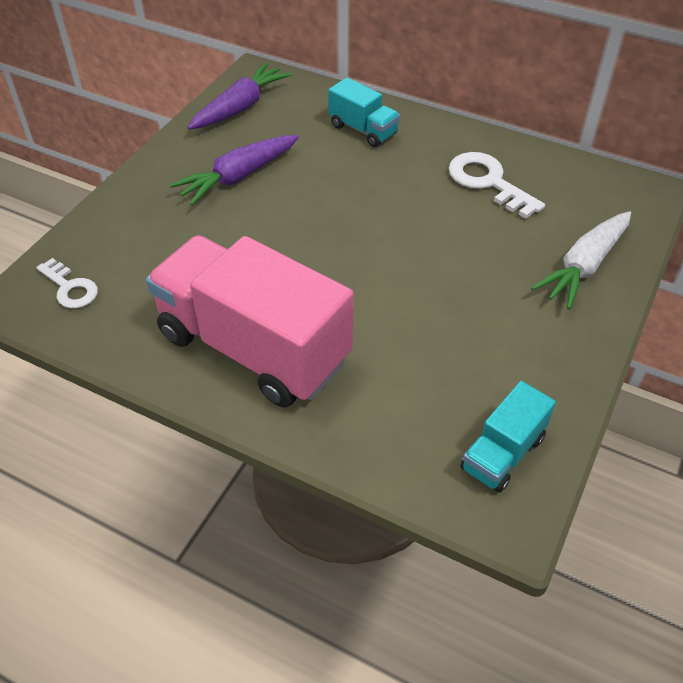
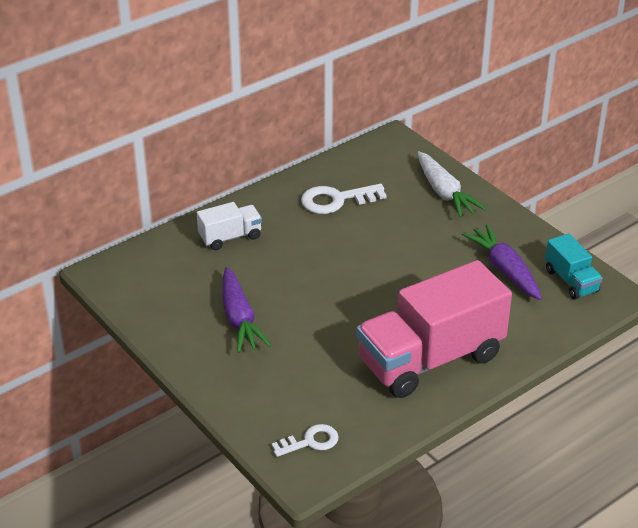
camera: 65 degrees left, 10 degrees down
(241, 107) = (145, 293): purple carrot -> purple carrot (504, 269)
(363, 130) = (230, 237): turquoise truck -> white truck

